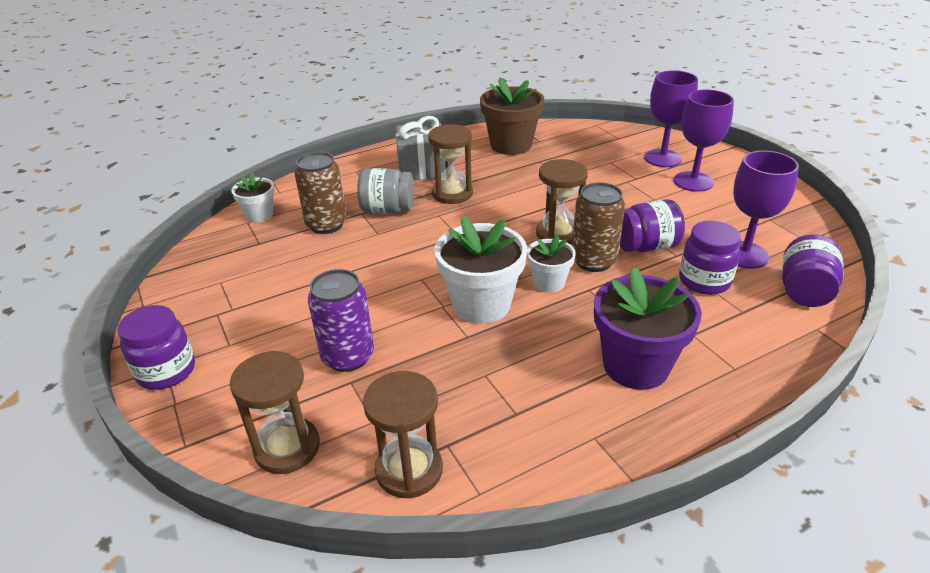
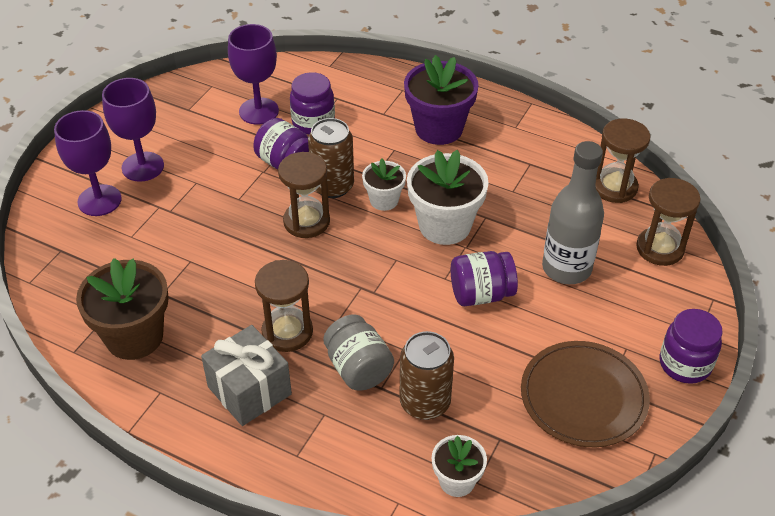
camera: 125 degrees left, 10 degrees up
(229, 295) = (583, 396): none -> brown plate
(348, 356) = (566, 268): purple can -> grey bottle
(804, 291) = (288, 76): purple jar -> purple jar (481, 294)

